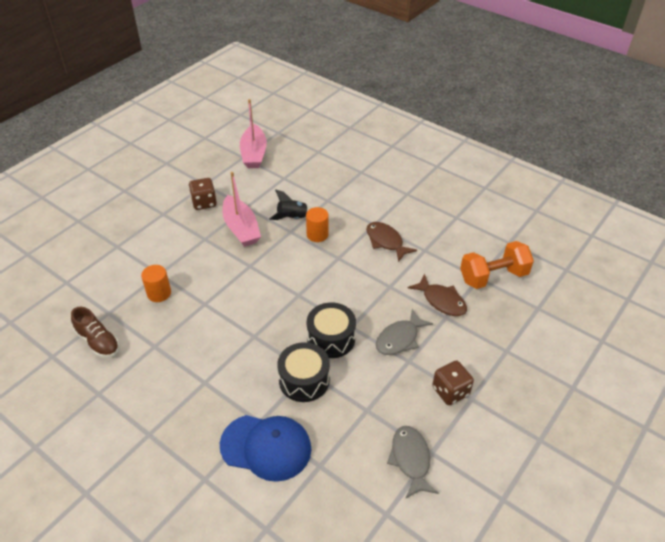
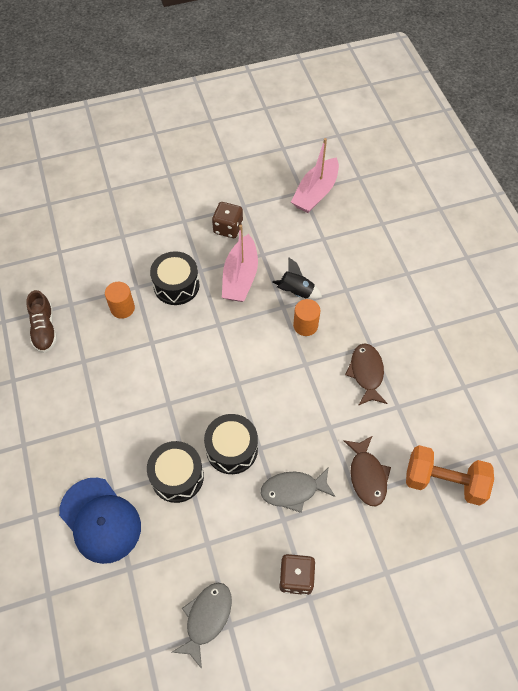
camera: 35 degrees right, 15 degrees up
(193, 257) = (176, 285): none -> black drum

